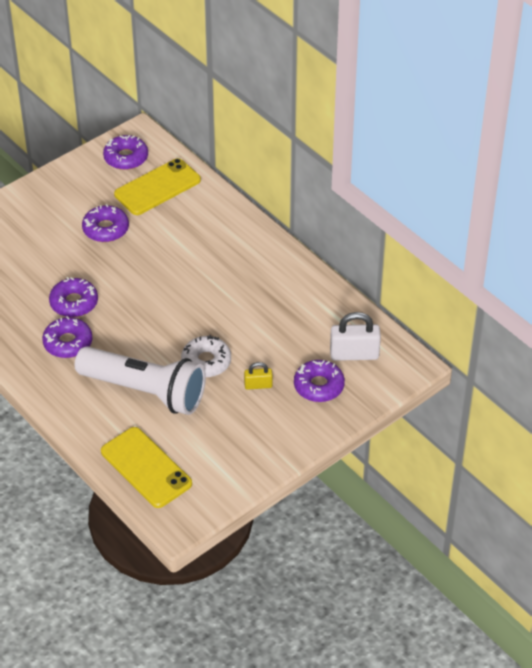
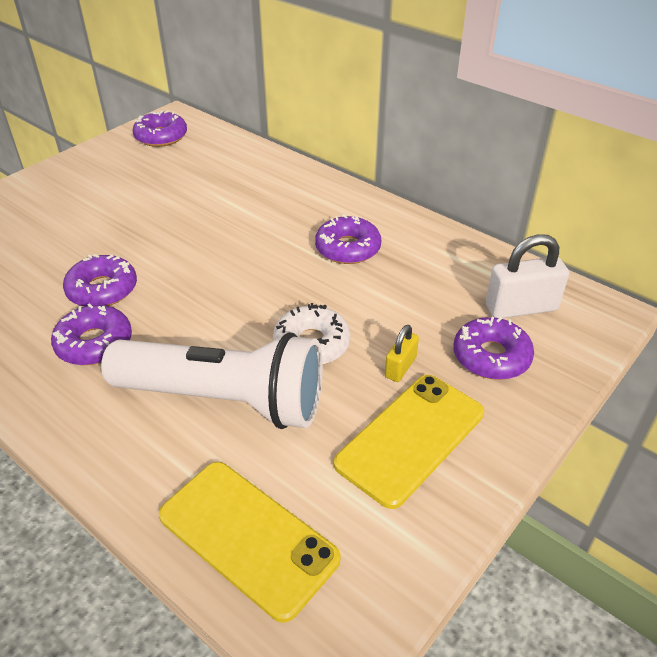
camera: 10 degrees left, 5 degrees down
(106, 229) = (142, 203): purple donut -> purple donut (347, 248)
(157, 187) = (203, 158): yellow phone -> yellow phone (410, 438)
(258, 385) = (400, 367): yellow padlock -> yellow padlock turned 45 degrees counterclockwise

